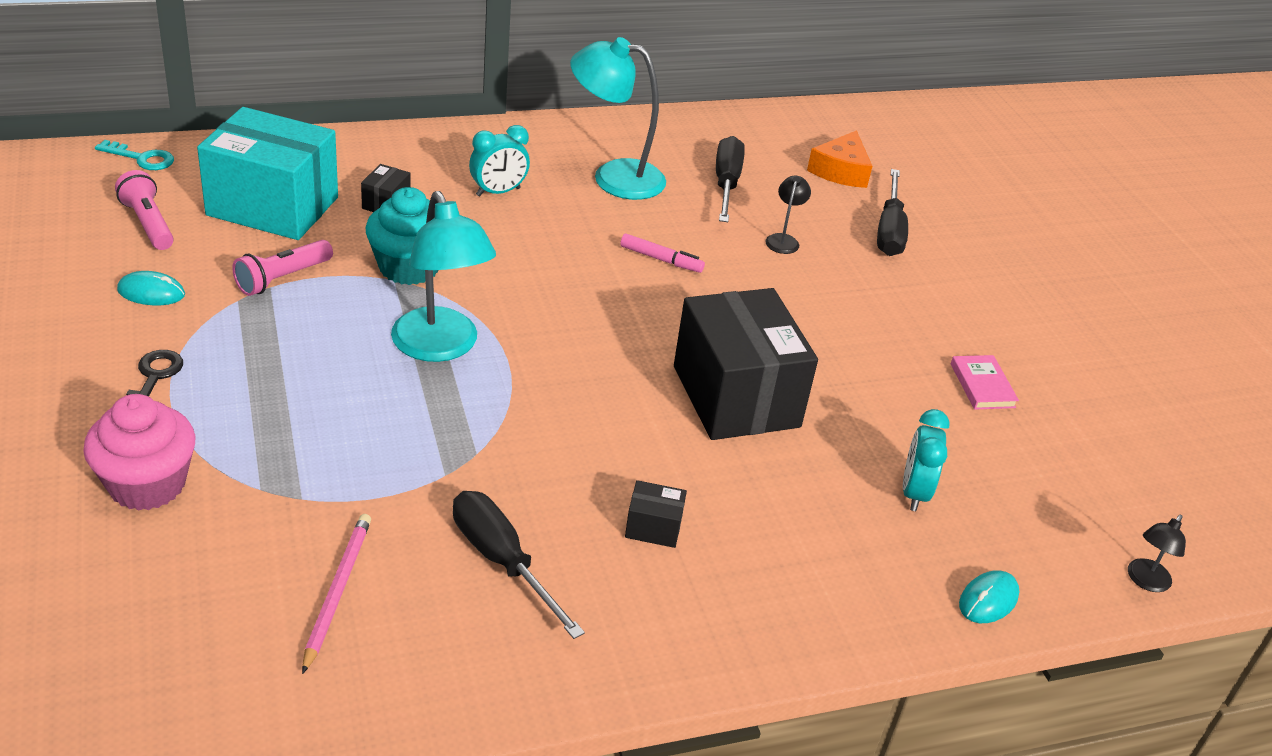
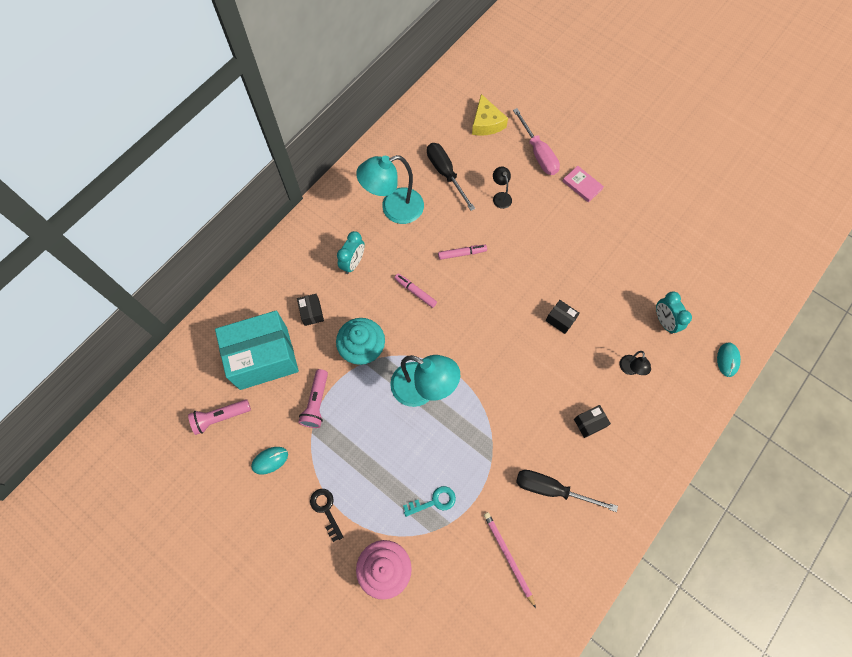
camera: 30 degrees left, 30 degrees up
(142, 158) = (168, 375): turquoise key -> turquoise key (434, 501)
(148, 224) = (220, 417): pink flashlight -> pink flashlight turned 45 degrees counterclockwise
(549, 258) = (415, 292): none -> pink marker
(735, 396) = (560, 320): black box -> black box, size x0.40
(841, 171) = (486, 123): orange cheese -> yellow cheese
(889, 231) = (538, 153): black screwdriver -> pink screwdriver
(982, 385) = (645, 233): pink book -> pink book (582, 185)
(1145, 581) = (771, 303): black lamp -> black lamp (630, 369)

